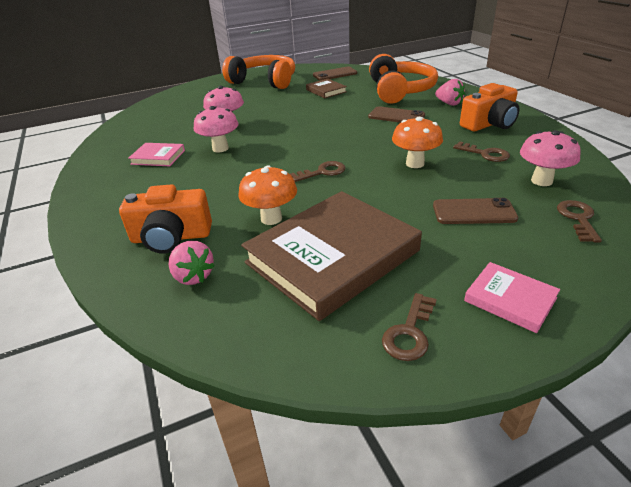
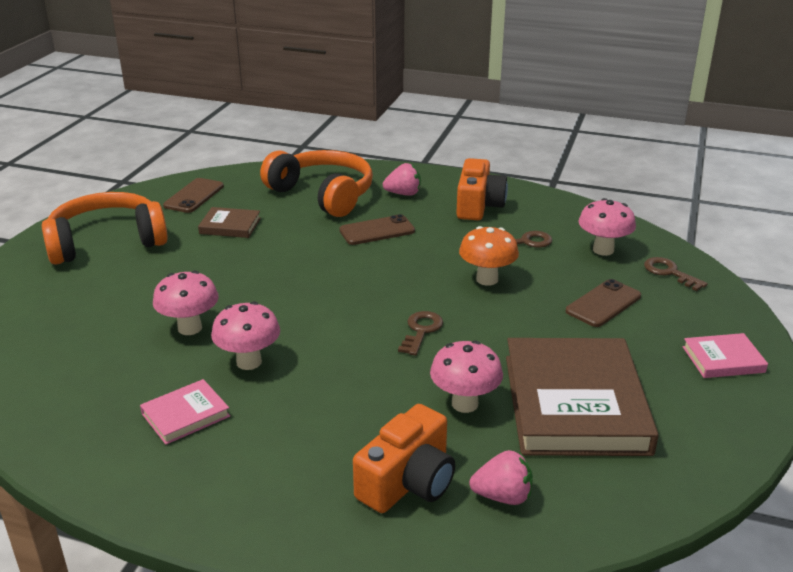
camera: 50 degrees left, 5 degrees down
(271, 218) = (464, 404): orange mushroom -> pink mushroom
(409, 332) = (711, 421): brown key -> none

